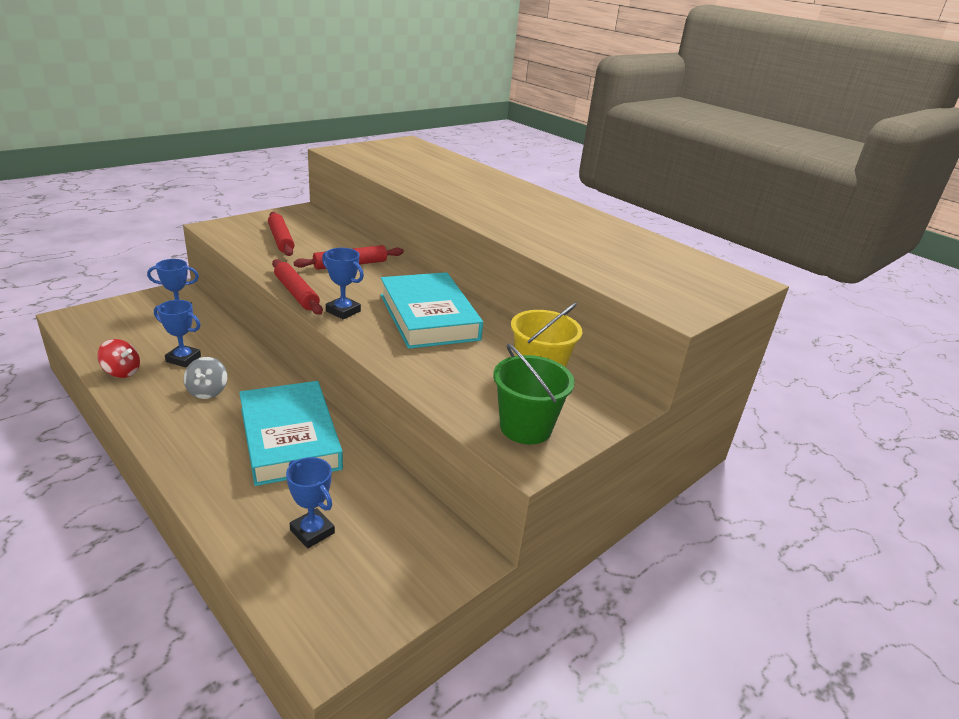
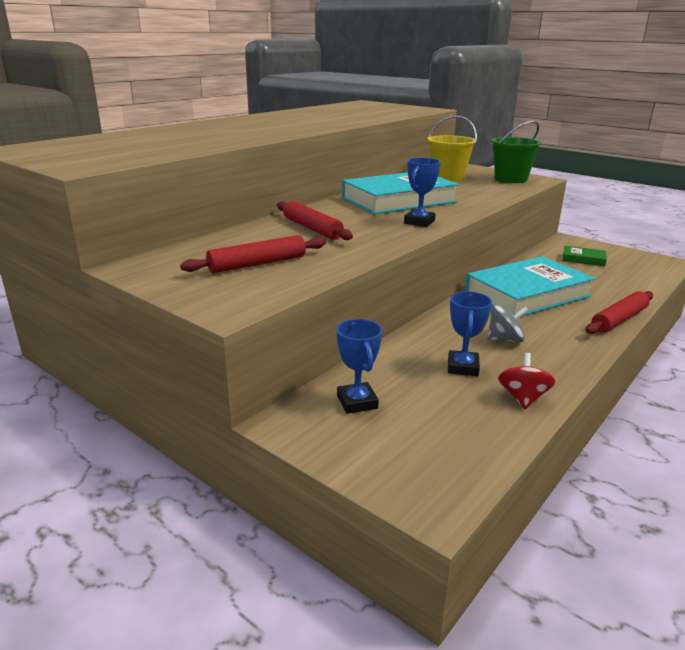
camera: 95 degrees left, 5 degrees down
(296, 293) = (402, 240): red rolling pin -> red rolling pin (619, 319)
(312, 531) = (603, 274): blue trophy -> none
(376, 537) = (583, 259): none -> green book

